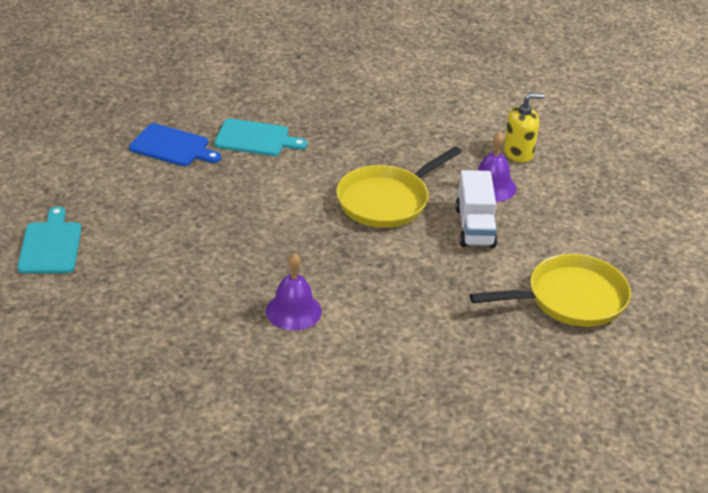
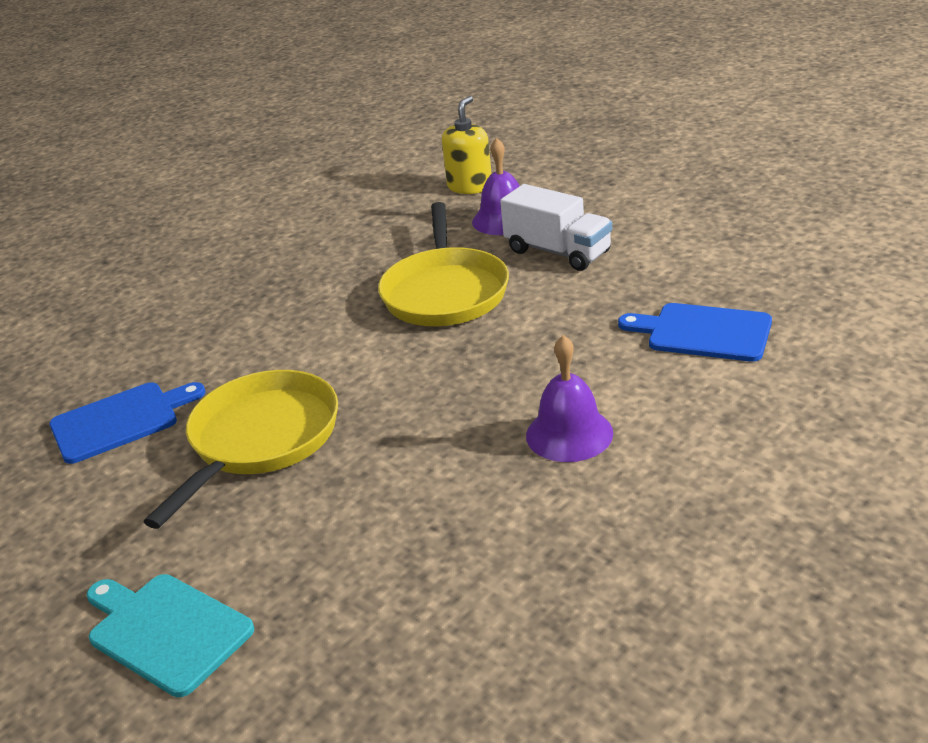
camera: 45 degrees left, 5 degrees down
(255, 139) = (204, 346): turquoise cutting board -> none
(440, 326) = (703, 332): none -> blue cutting board
(570, 299) = (736, 236): yellow pan -> yellow pan (260, 440)

